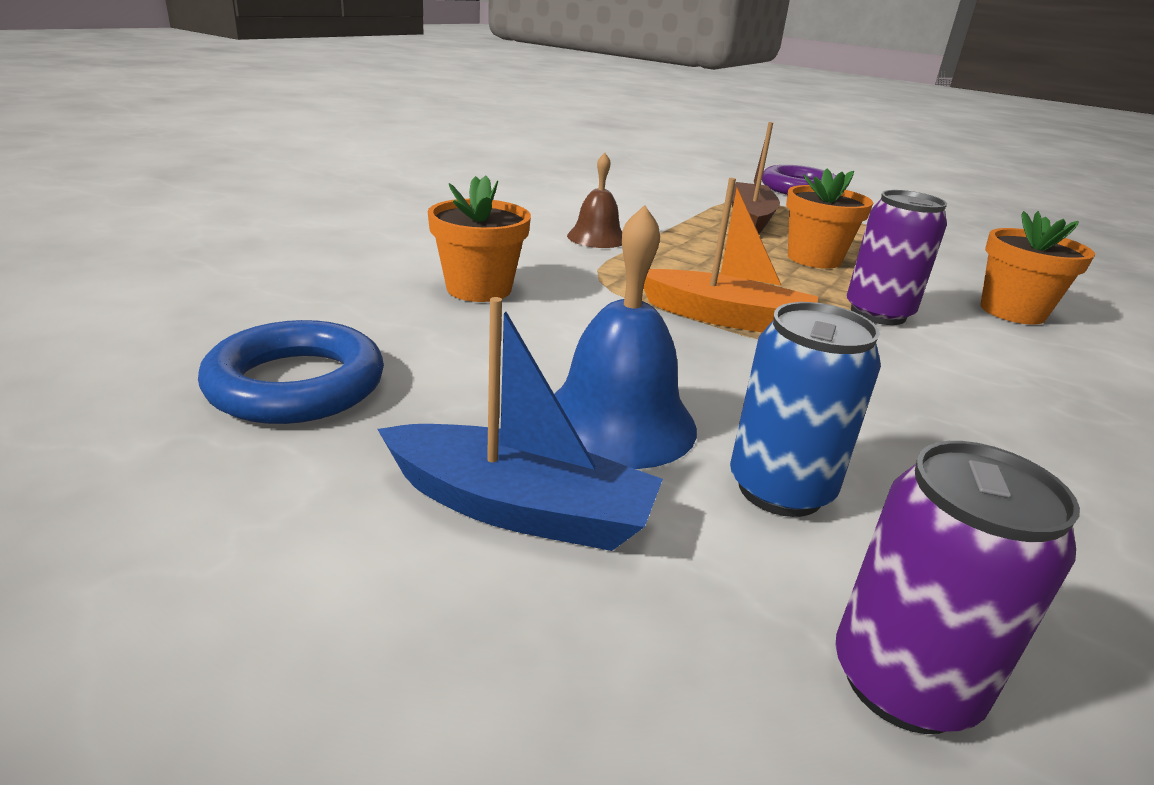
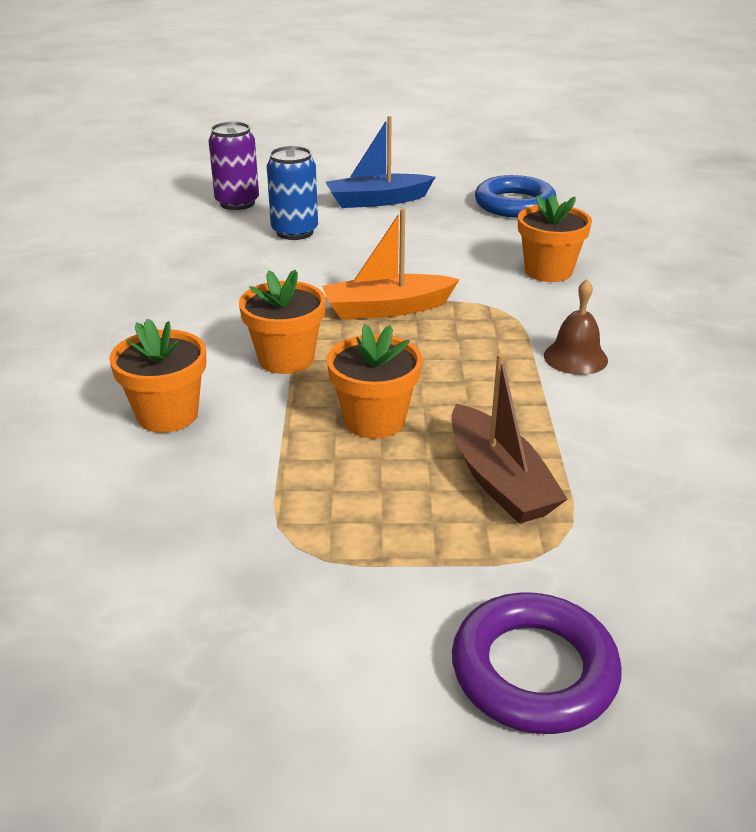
camera: 150 degrees right, 5 degrees up
(617, 421) = (378, 233): blue bell -> none
(878, 313) = (286, 359): purple can -> orange flower pot

